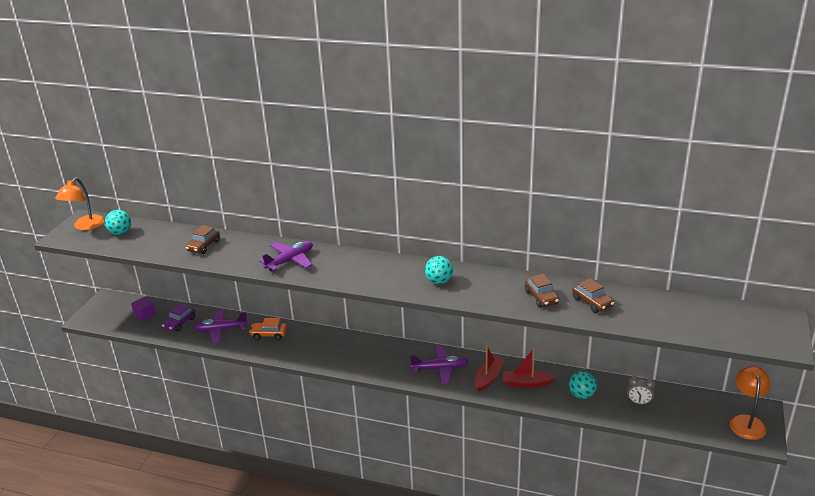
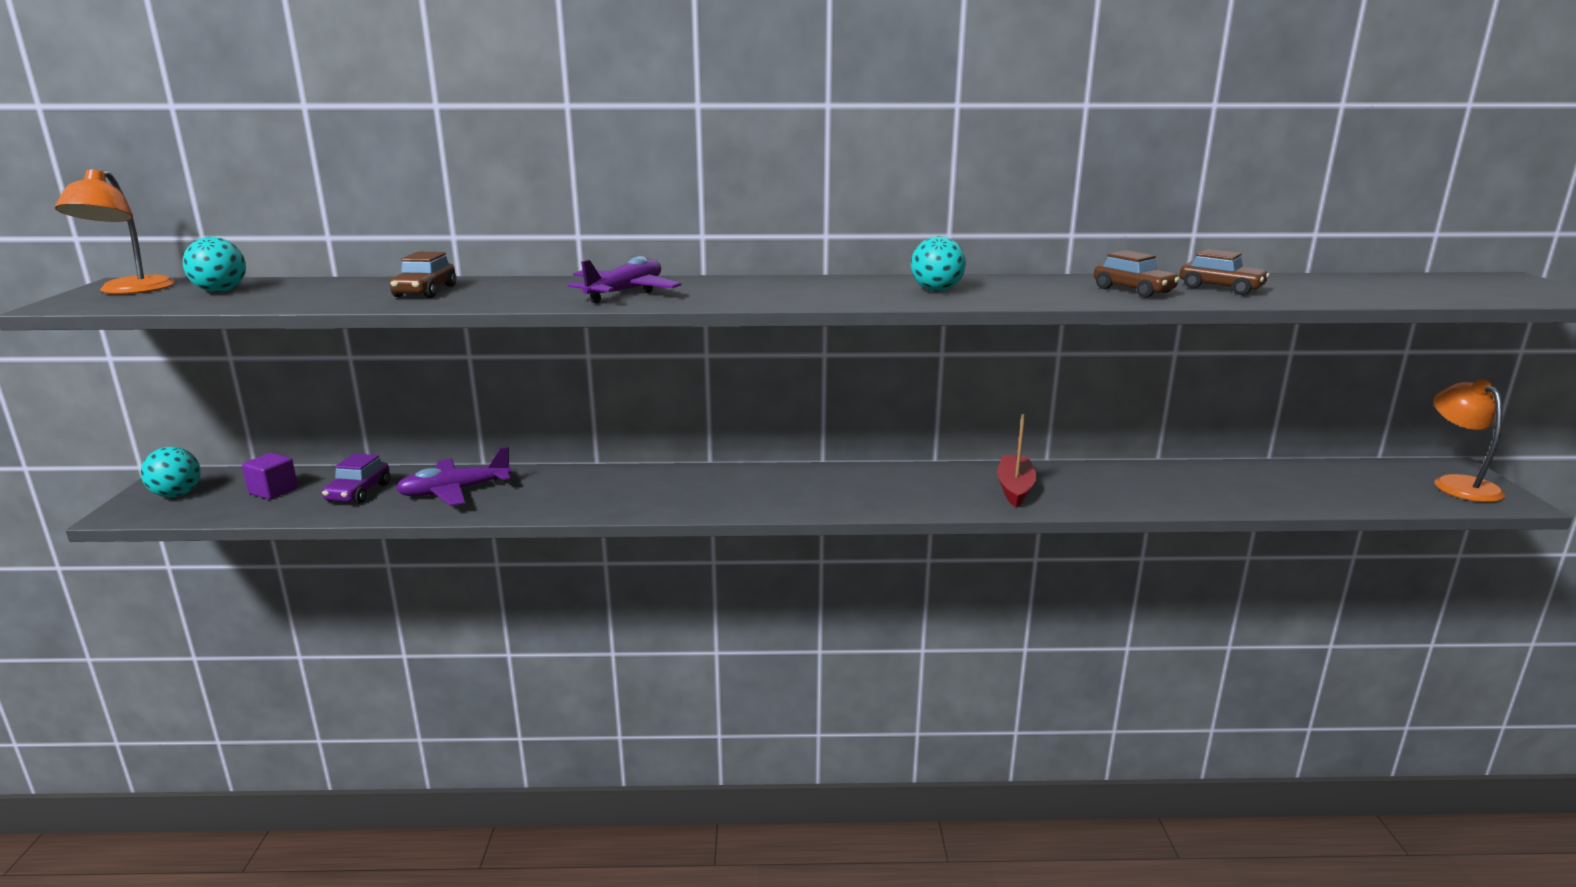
camera: 20 degrees left, 10 degrees down
(269, 334) = (562, 486): orange car -> none
(440, 369) = (922, 489): purple plane -> none
(526, 383) = (1084, 487): red boat -> none
(581, 395) = (1186, 488): turquoise ball -> turquoise ball (177, 494)
(639, 402) = (1282, 485): grey clock -> none

